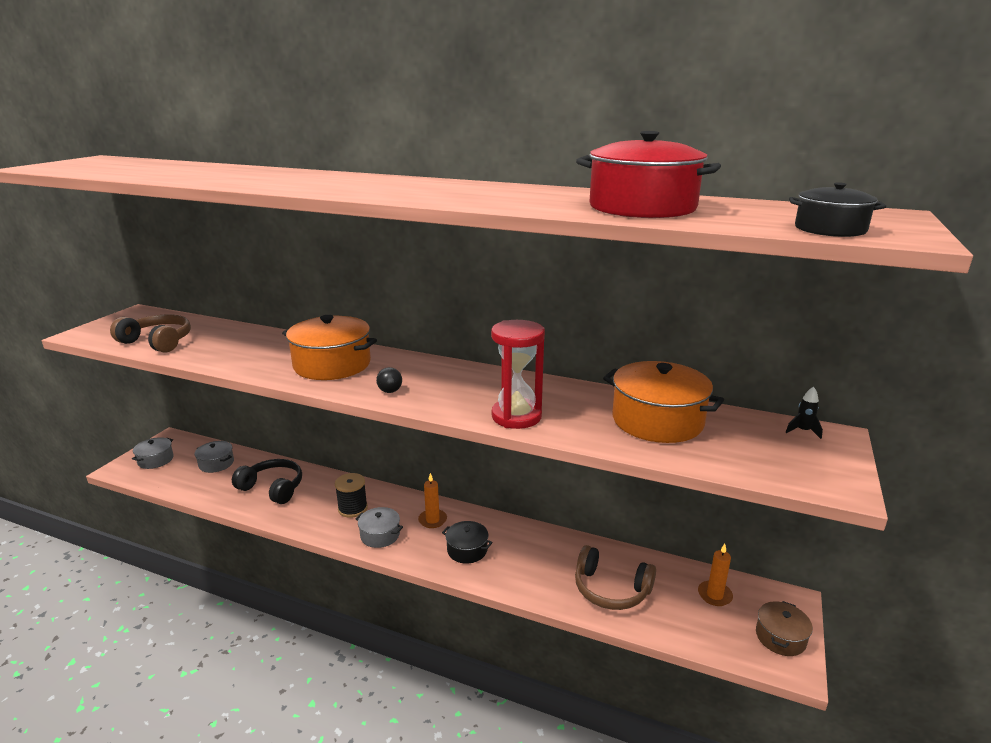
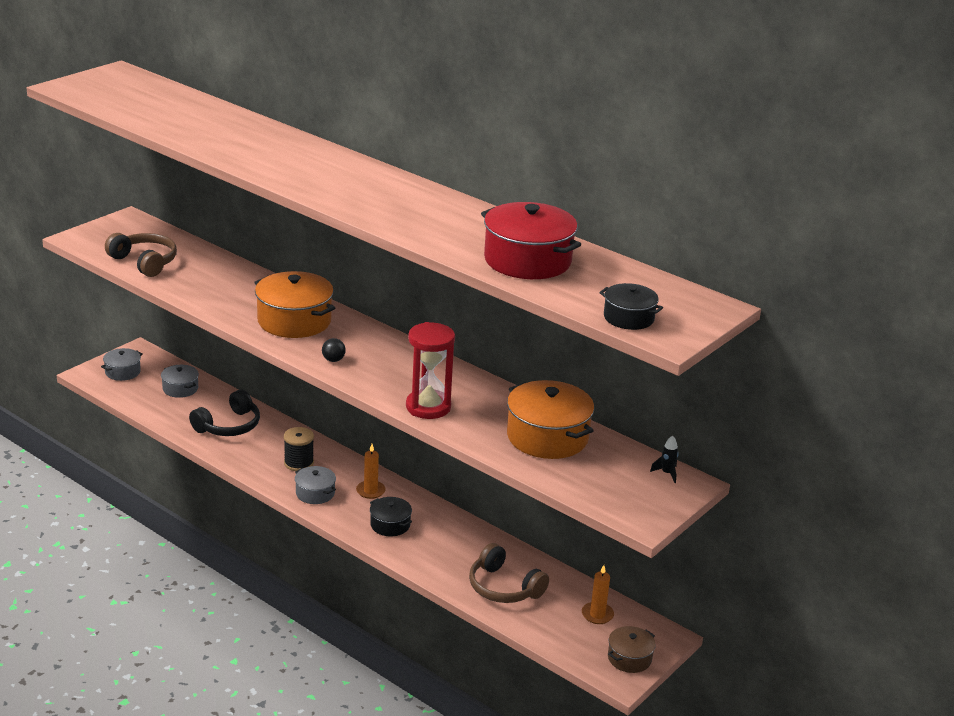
camera: 15 degrees right, 5 degrees up
(273, 488) = (229, 426): black headphones -> black headphones turned 90 degrees clockwise

